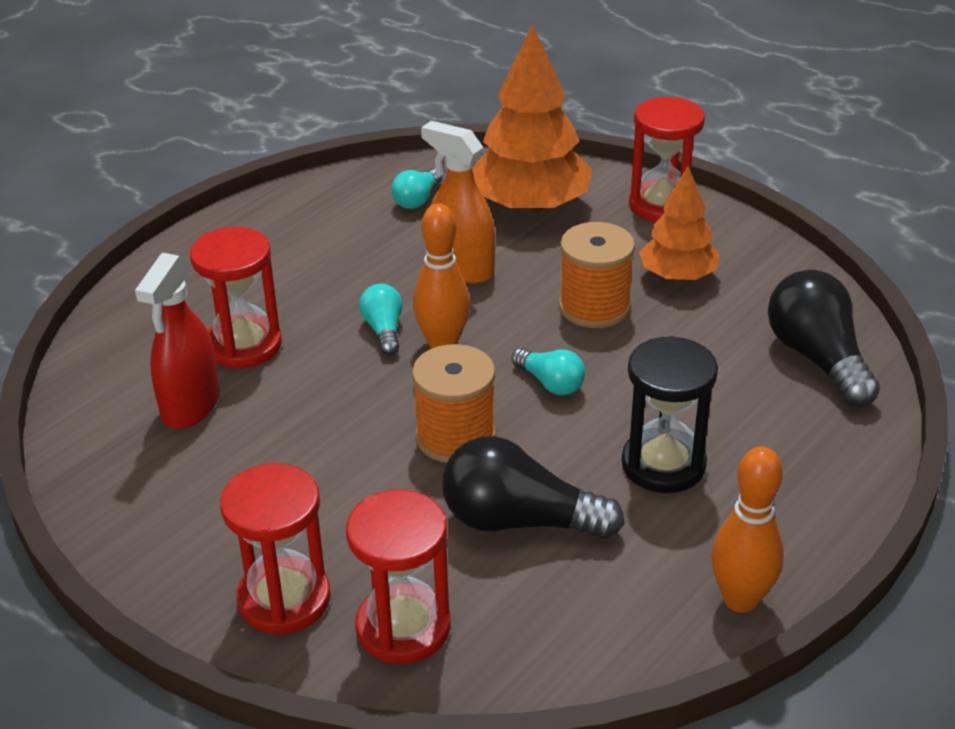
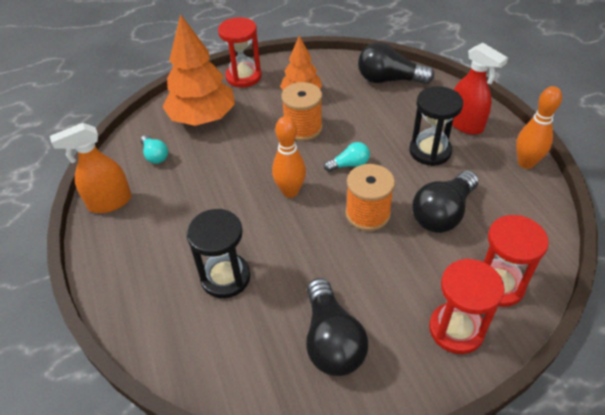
camera: 60 degrees left, 10 degrees up
(190, 406) = (265, 323): red spray bottle -> red spray bottle (465, 124)
(195, 477) = (331, 340): none -> black light bulb
(244, 345) = (225, 277): red hourglass -> black hourglass
(384, 330) = (260, 210): turquoise light bulb -> none
(462, 269) = (233, 161): orange spray bottle -> orange spray bottle (109, 202)

